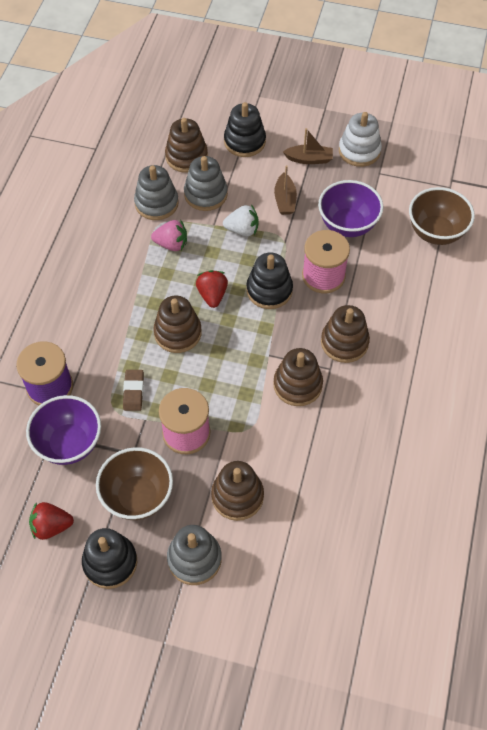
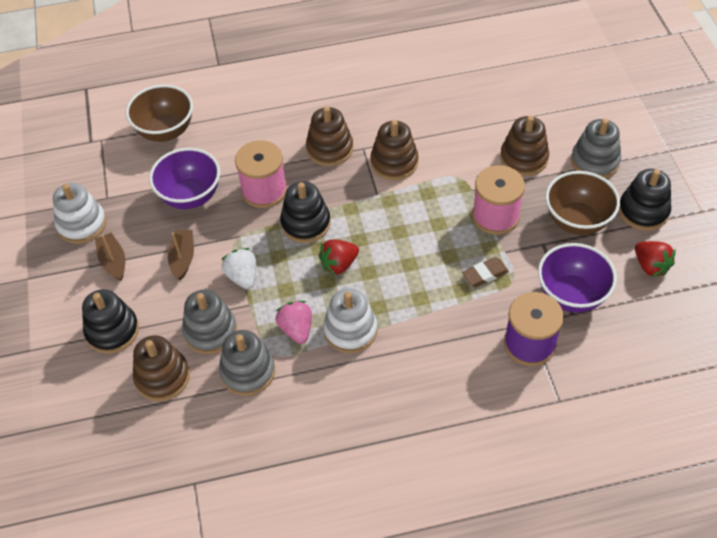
camera: 115 degrees left, 5 degrees down
(147, 276) = (350, 330): none -> white stacking toy
(178, 333) = (400, 271): brown stacking toy -> none
(285, 200) = (183, 258): brown boat -> brown boat turned 60 degrees counterclockwise

